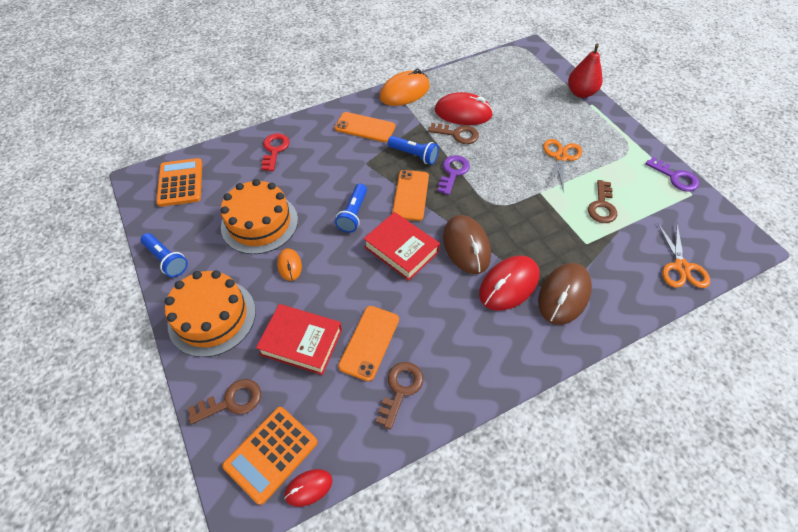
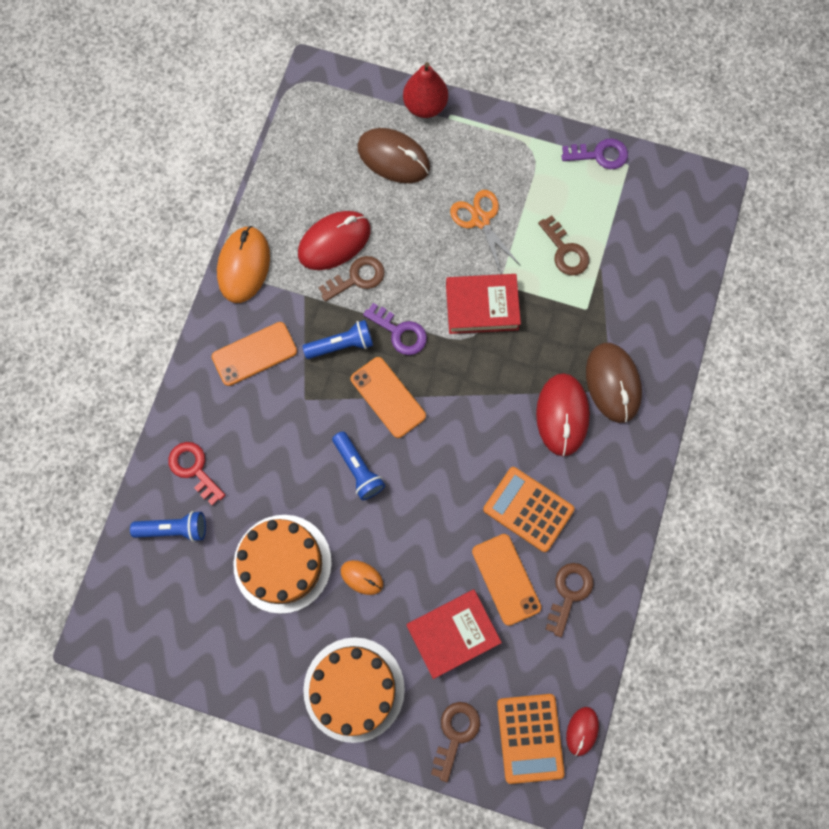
camera: 45 degrees left, 20 degrees up
(167, 260) = (243, 683): blue flashlight -> blue flashlight (174, 529)
(180, 183) = (146, 598): orange calculator -> orange calculator (528, 509)
(400, 389) = (569, 593): brown key -> brown key turned 45 degrees clockwise
(401, 249) = (440, 465): red book -> red book (482, 306)
(453, 172) = (400, 332): purple key -> purple key turned 150 degrees clockwise
(466, 246) = (492, 408): brown mouse -> brown mouse (393, 158)
(681, 267) = (678, 264): orange scissors -> none

